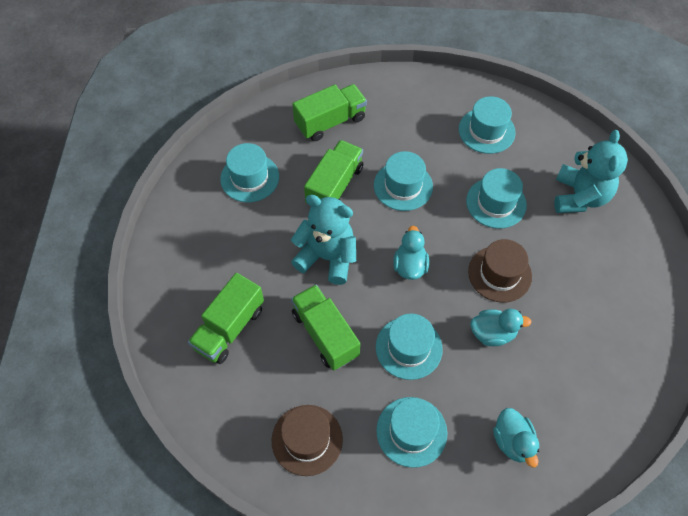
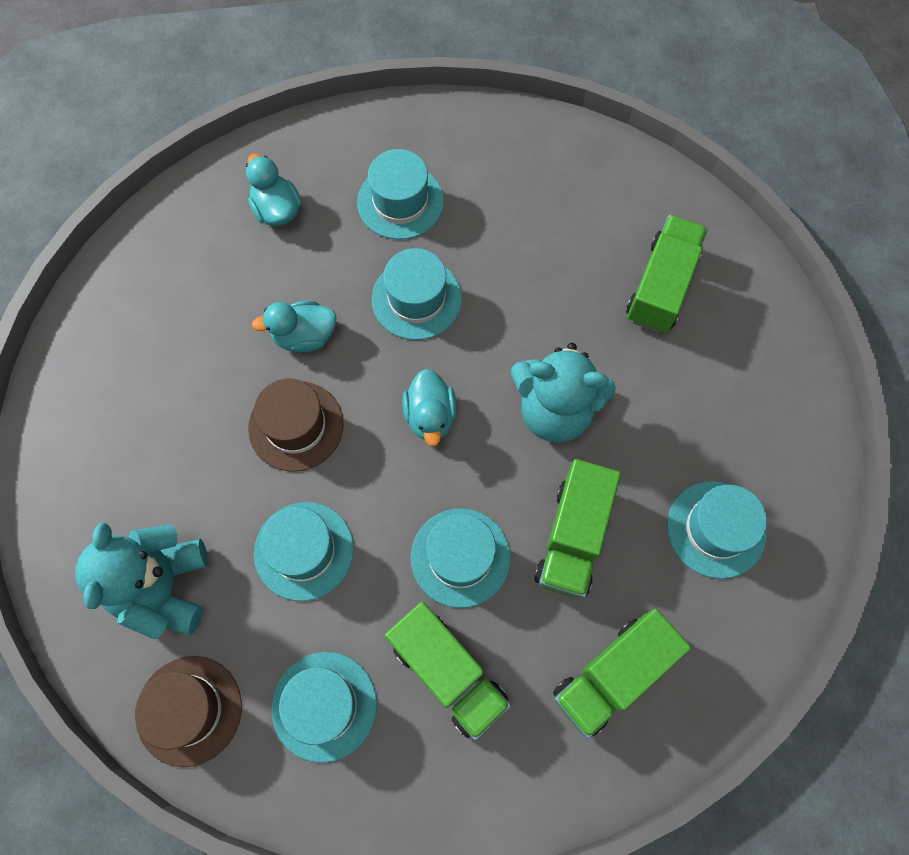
camera: 170 degrees right, 10 degrees up
(307, 439) = (524, 174): brown hat -> brown hat (189, 710)
(325, 334) = (531, 298): green truck -> green truck (448, 672)

